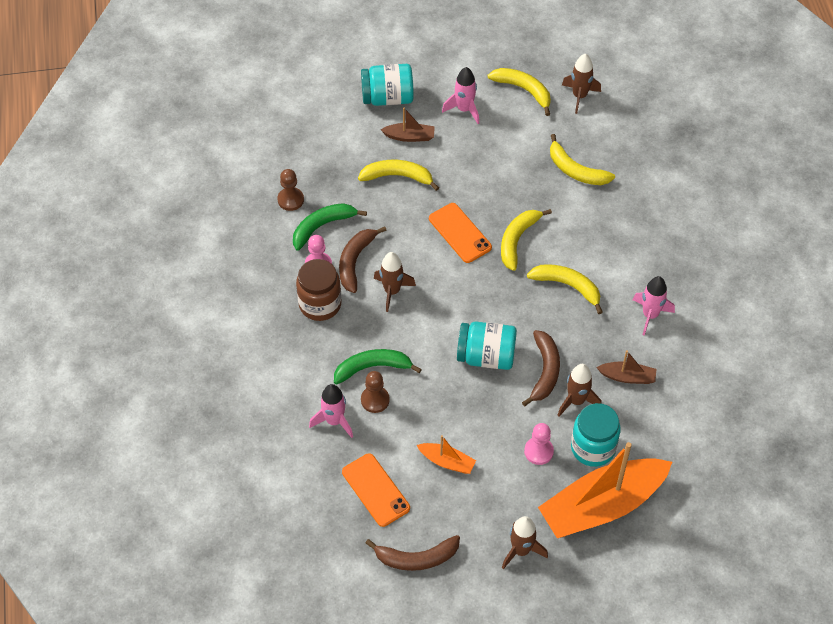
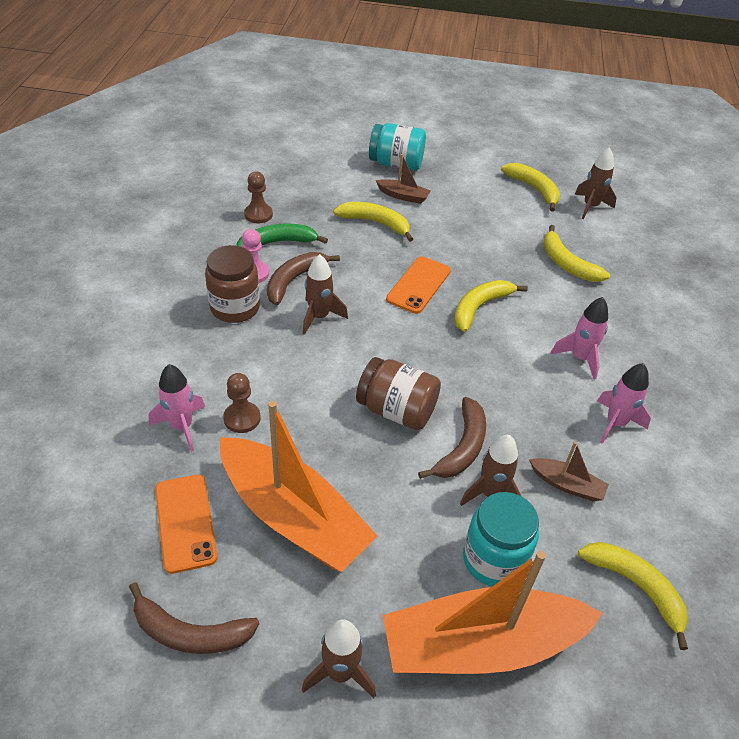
camera: 15 degrees right, 10 degrees down
(372, 368) = (258, 384): green banana -> none
(447, 462) = (293, 516): orange boat -> orange boat, size x2.31
(460, 233) = (418, 285): orange phone -> orange phone turned 45 degrees clockwise
(464, 109) = (467, 189): pink rocket -> pink rocket (580, 358)
(486, 356) = (396, 410): turquoise jar -> brown jar
(538, 451) = (418, 541): pink pawn -> none
(568, 286) = (522, 366): yellow banana -> yellow banana (636, 587)

